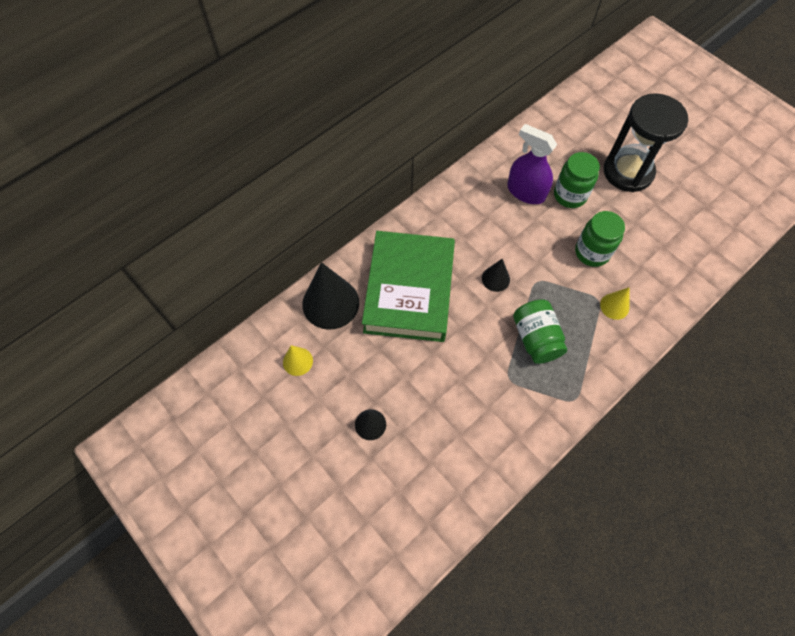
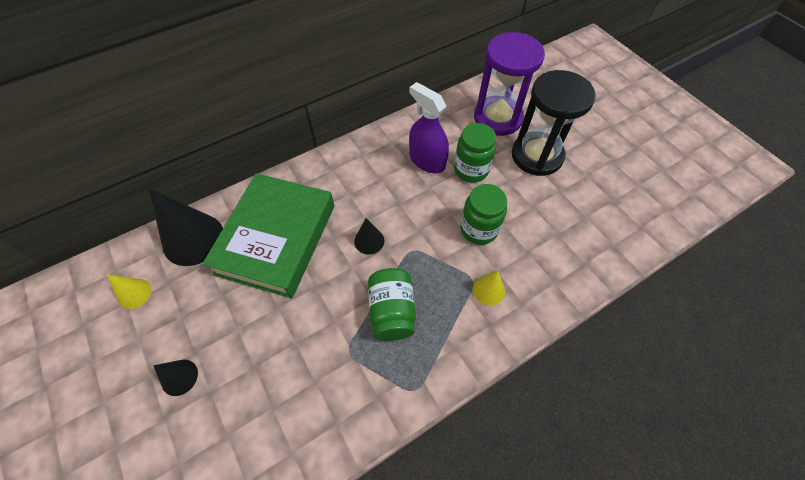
camera: 10 degrees right, 5 degrees down
(581, 137) = (498, 118): none -> purple hourglass

